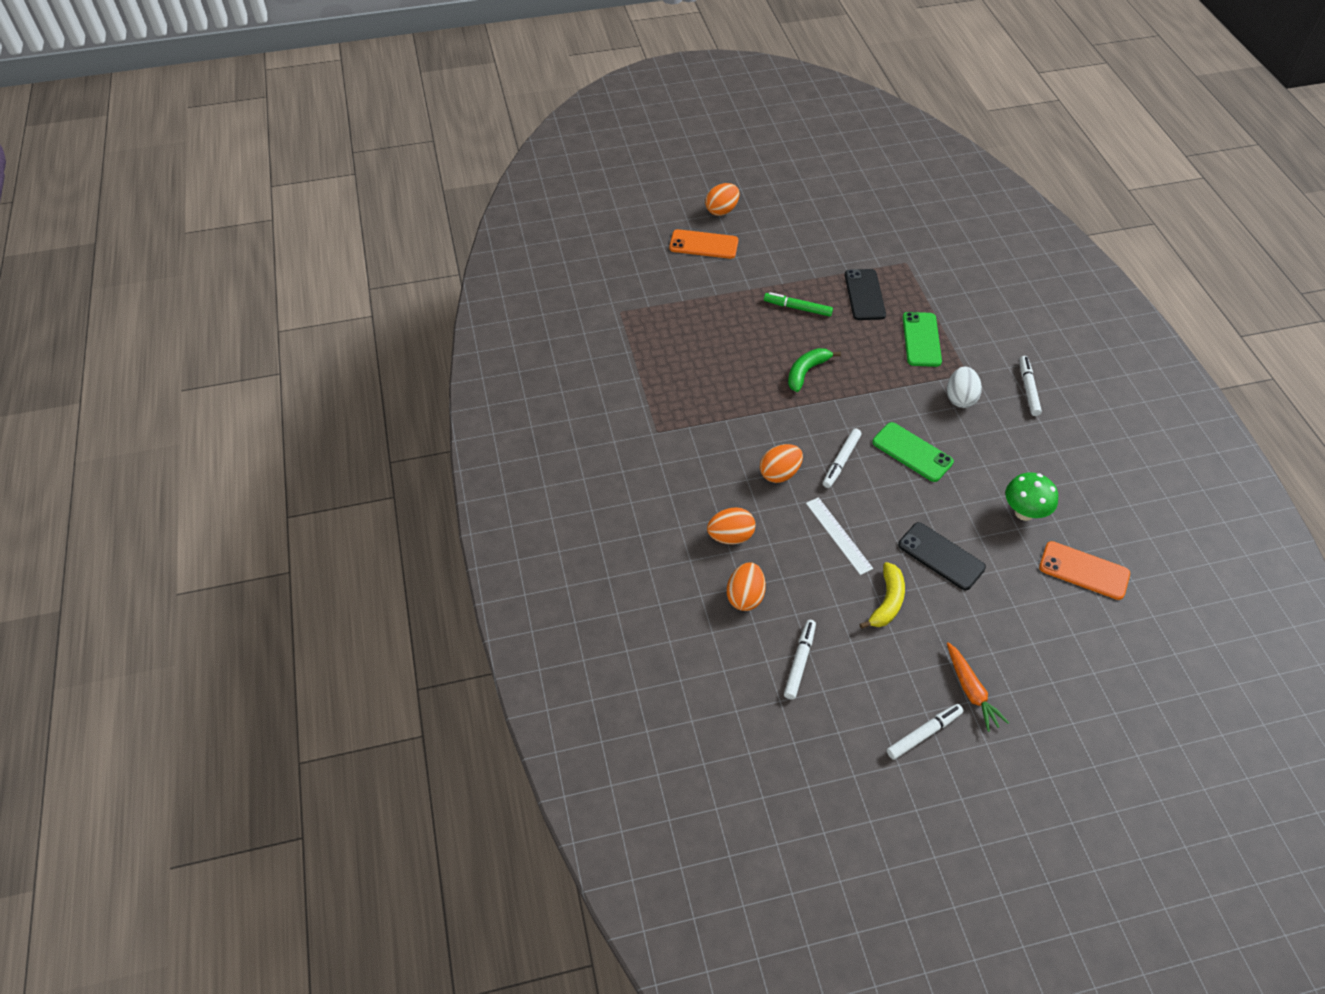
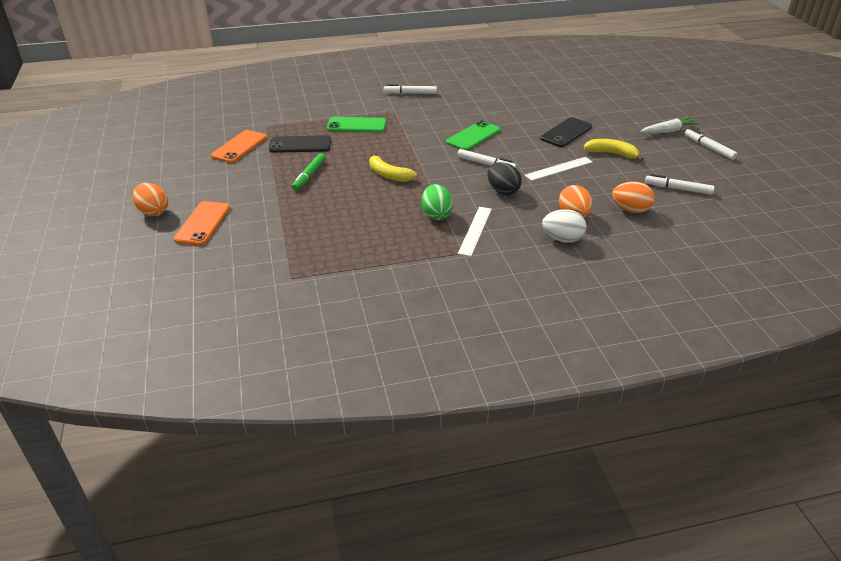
camera: 90 degrees left, 15 degrees down
(697, 444) = (475, 230): none -> white ruler
(726, 412) = (436, 214): none -> green egg
(779, 473) = (502, 191): orange egg -> black egg
(806, 372) = (388, 174): green banana -> yellow banana
(960, 398) = (419, 116): white egg -> white egg (562, 239)
(971, 690) = (668, 131): orange carrot -> white carrot
(1024, 512) = (521, 104): green mushroom -> none
(1084, 571) = (563, 91): orange phone -> orange phone (239, 147)

